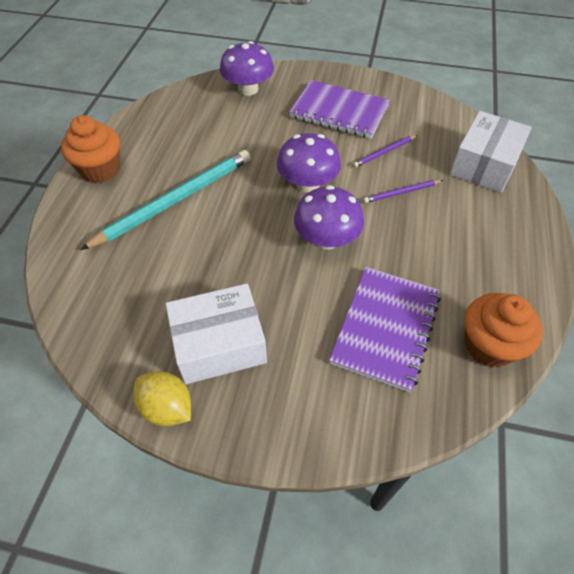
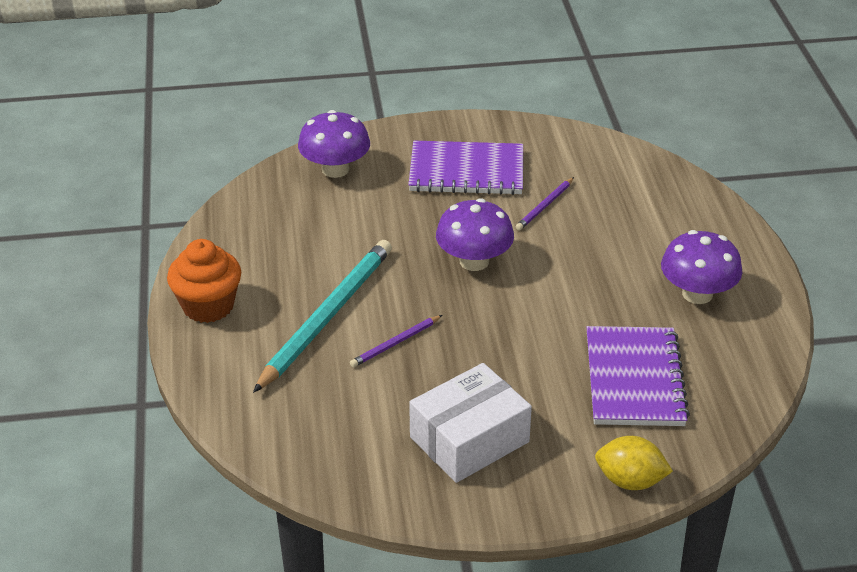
camera: 20 degrees left, 15 degrees down
(167, 408) = (450, 507): yellow lemon -> yellow lemon (630, 481)
(326, 239) = (528, 312): purple mushroom -> purple mushroom (697, 294)
(401, 193) = (586, 245): purple pencil -> purple pencil (395, 343)
(484, 164) = (663, 193): white box -> none
(488, 345) = (742, 366): orange cupcake -> none

